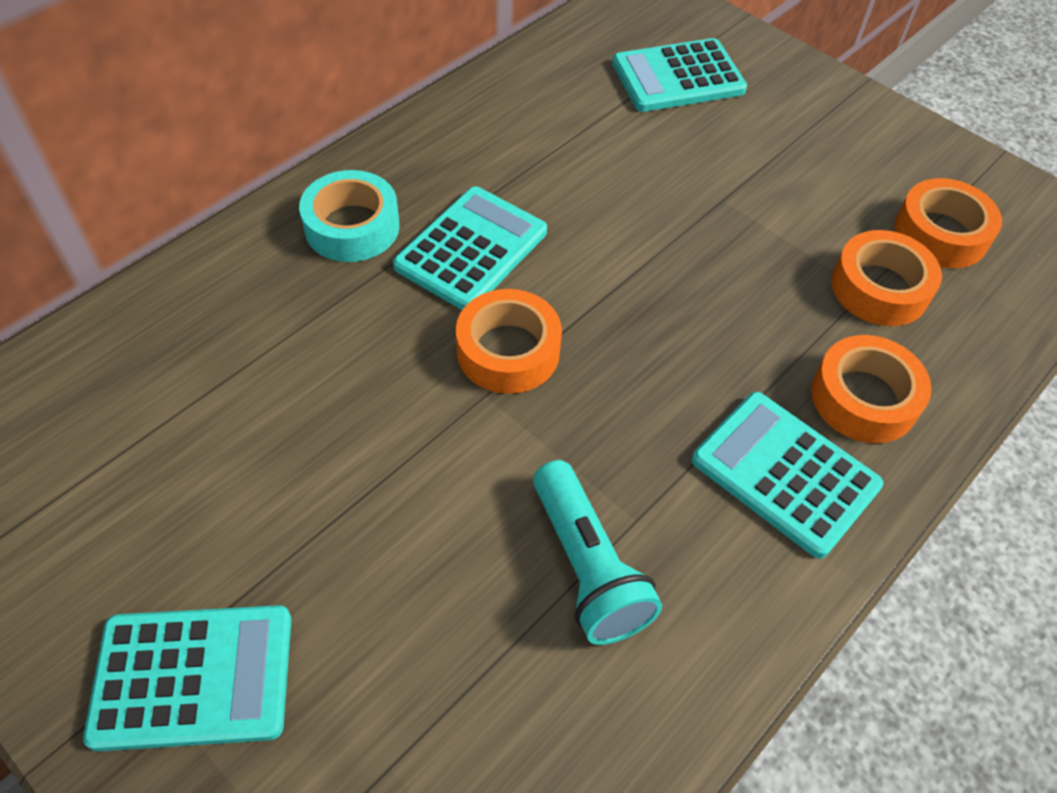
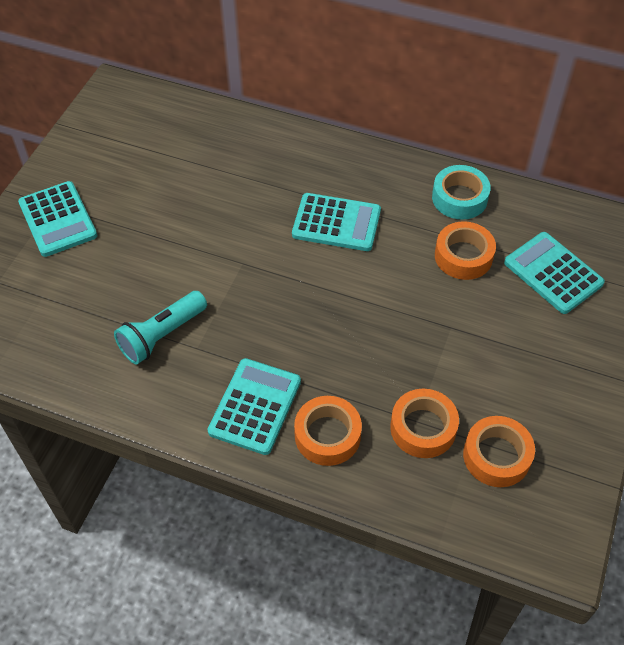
camera: 70 degrees right, 0 degrees up
(352, 226) = (323, 169): turquoise tape -> turquoise tape (459, 198)
(508, 351) = (275, 262): orange tape -> orange tape (463, 256)

